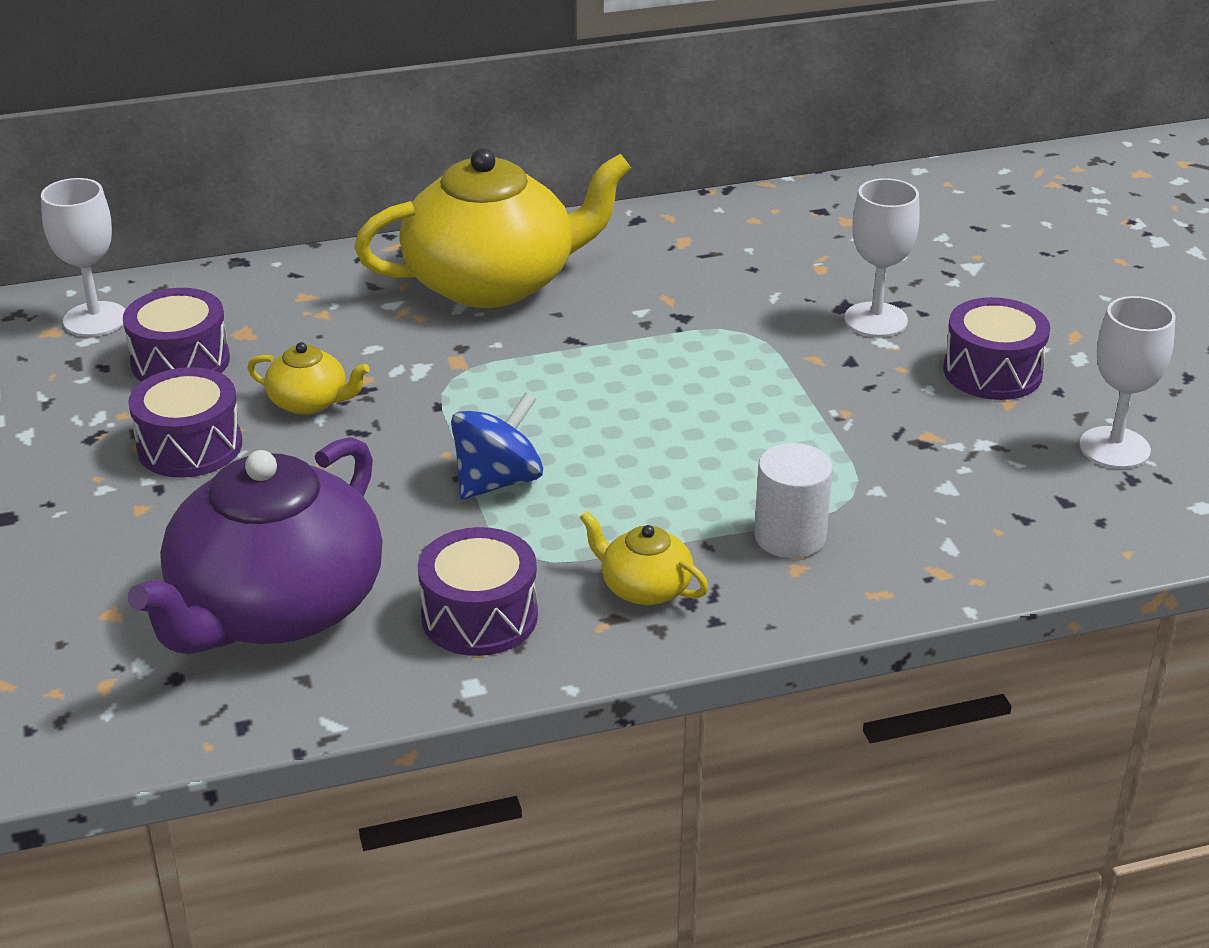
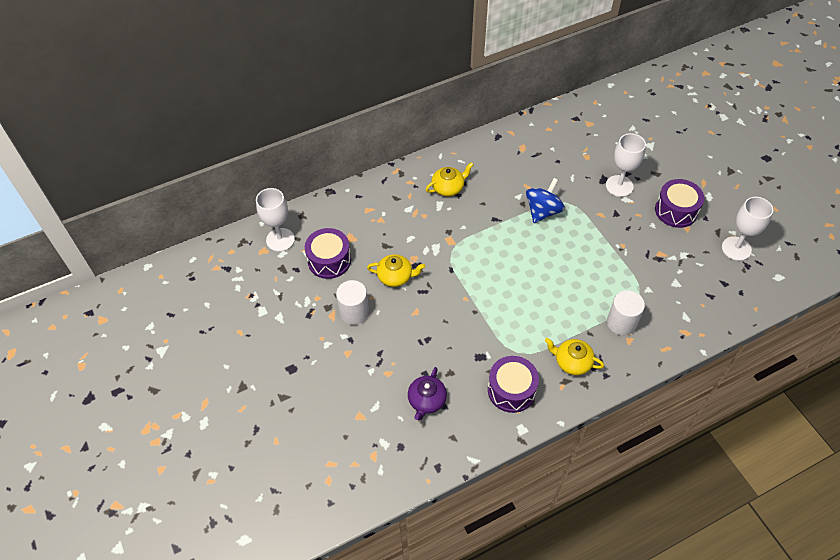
camera: 10 degrees left, 20 degrees up
(190, 446) = (354, 312): purple drum -> white cylinder
(275, 608) = (426, 400): purple teapot -> purple teapot, size x0.43
(493, 282) = (448, 188): yellow teapot -> yellow teapot, size x0.43
(498, 481) = (492, 311): blue spinning top -> blue spinning top (543, 211)

